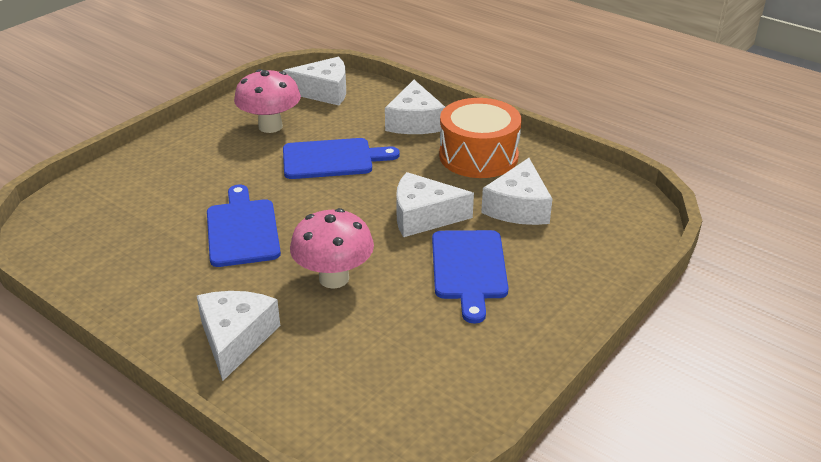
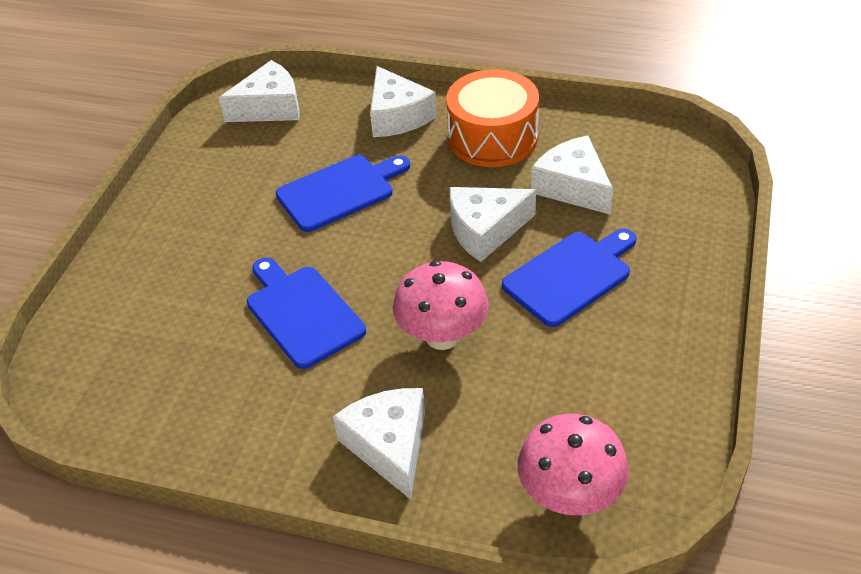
camera: 20 degrees left, 10 degrees up
(270, 126) = (240, 171): pink mushroom -> pink mushroom (570, 496)
(469, 269) = (571, 276): blue cutting board -> blue cutting board turned 105 degrees counterclockwise
(518, 207) = (573, 187): white cheese -> white cheese turned 150 degrees clockwise

